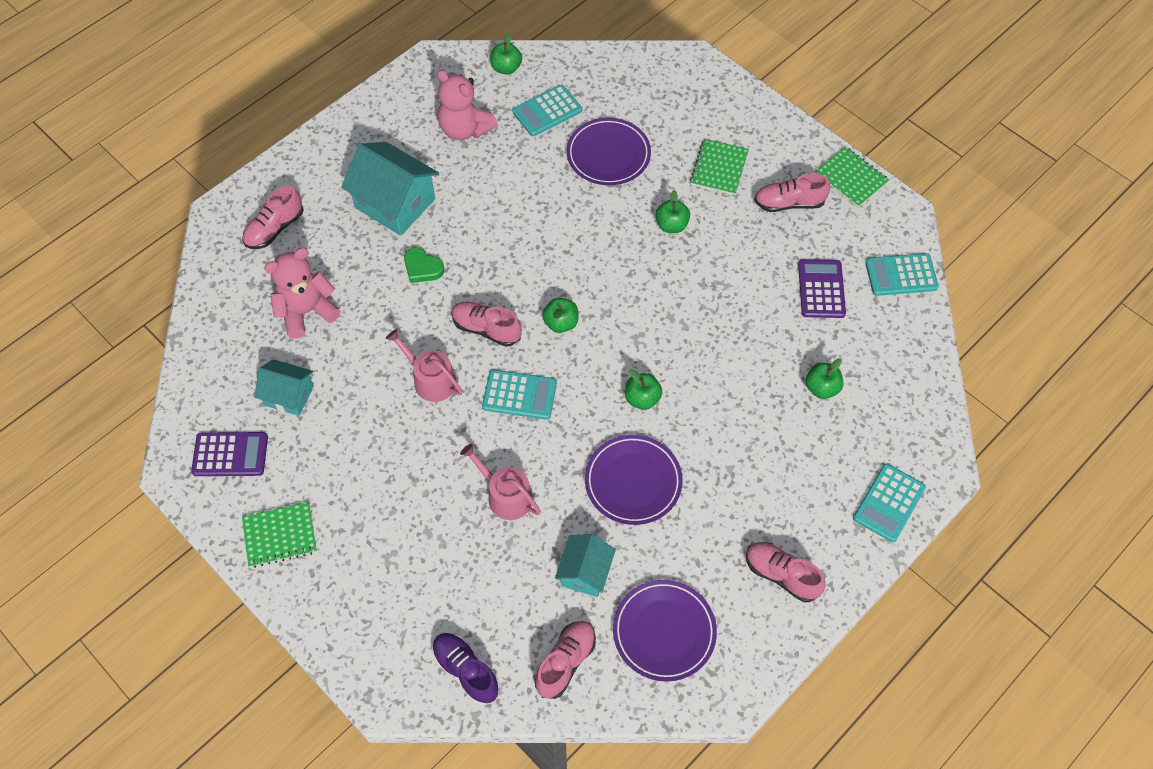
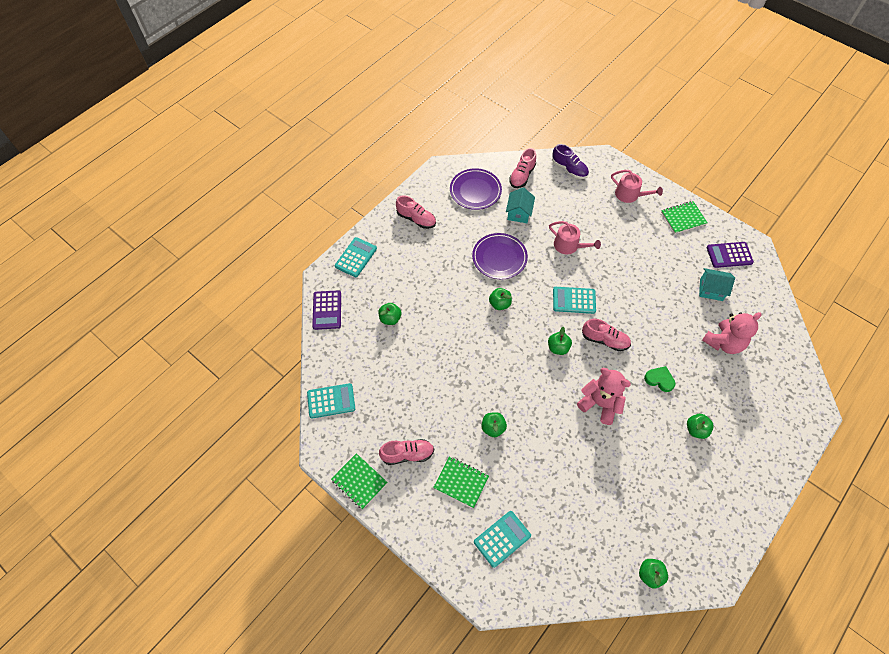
camera: 175 degrees right, 0 degrees up
(274, 229) = (772, 401): pink shoe -> none
(395, 203) = (696, 429): turquoise house -> green apple
(430, 379) = (630, 305): pink watering can -> pink watering can (630, 195)
(465, 129) = (666, 504): pink teddy bear -> pink teddy bear (600, 404)
(547, 111) = (604, 528): turquoise calculator -> turquoise calculator (502, 539)
(608, 155) = (548, 488): purple plate -> none
(719, 168) = (461, 482): green notebook -> green notebook turned 75 degrees counterclockwise
(821, 289) = (387, 386): purple calculator -> purple calculator (327, 310)

